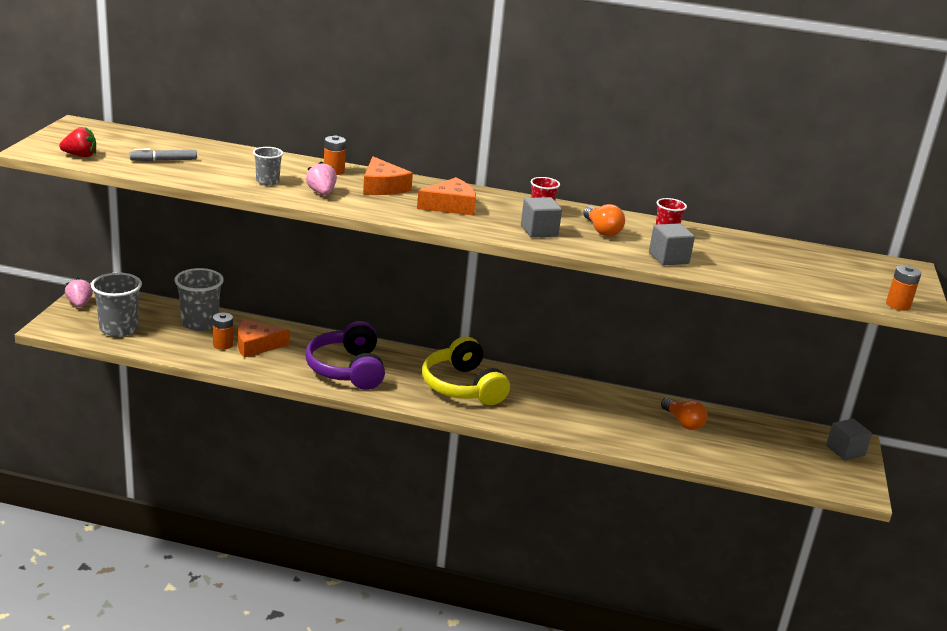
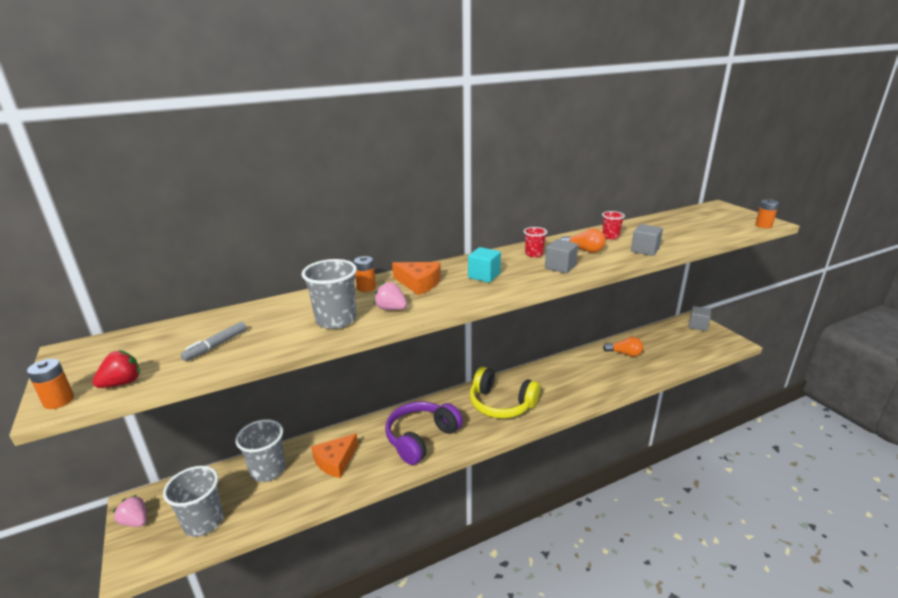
camera: 35 degrees left, 0 degrees up
(223, 345) = (310, 477): orange battery -> orange battery (59, 401)
(267, 181) = (336, 320): grey cup -> grey cup, size x1.80
(347, 369) = (421, 438): purple headphones -> purple headphones turned 90 degrees clockwise
(450, 206) = (484, 275): orange cheese -> turquoise cube

